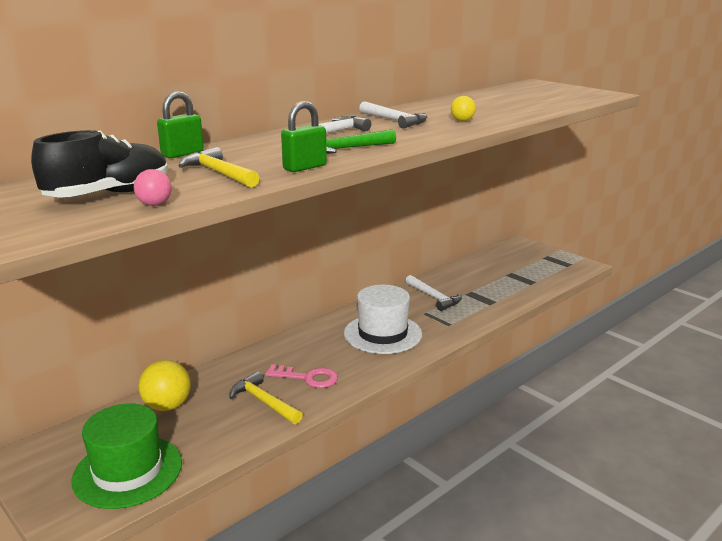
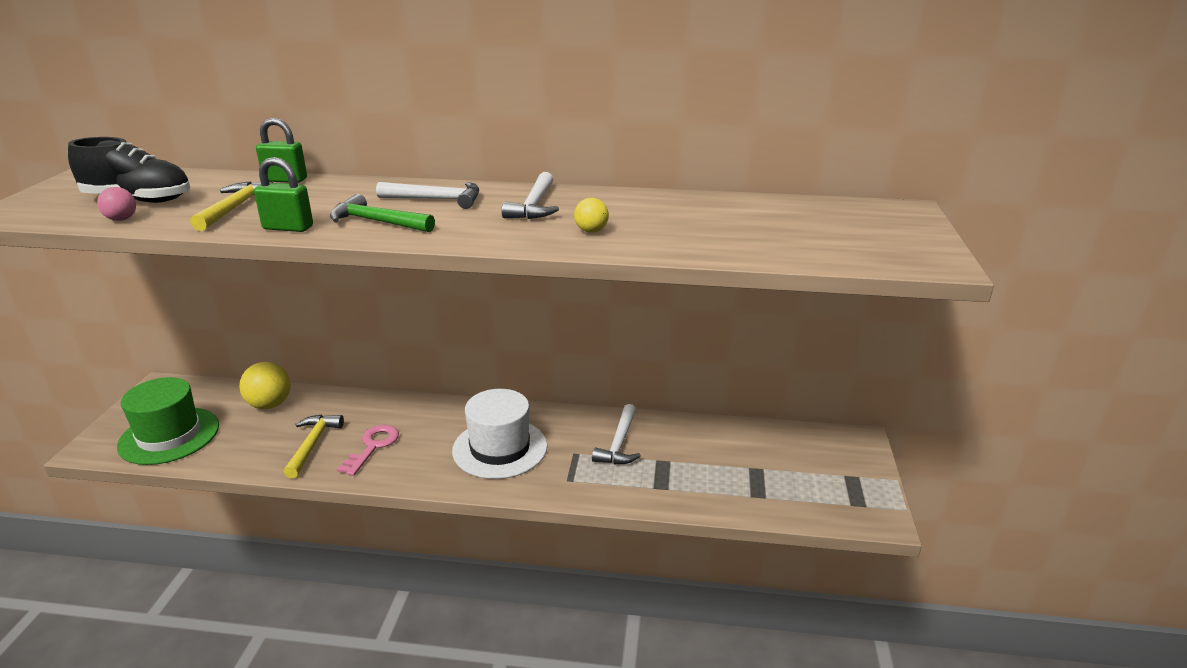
camera: 50 degrees right, 5 degrees up
(307, 378) = (372, 447): pink key -> pink key turned 135 degrees counterclockwise

